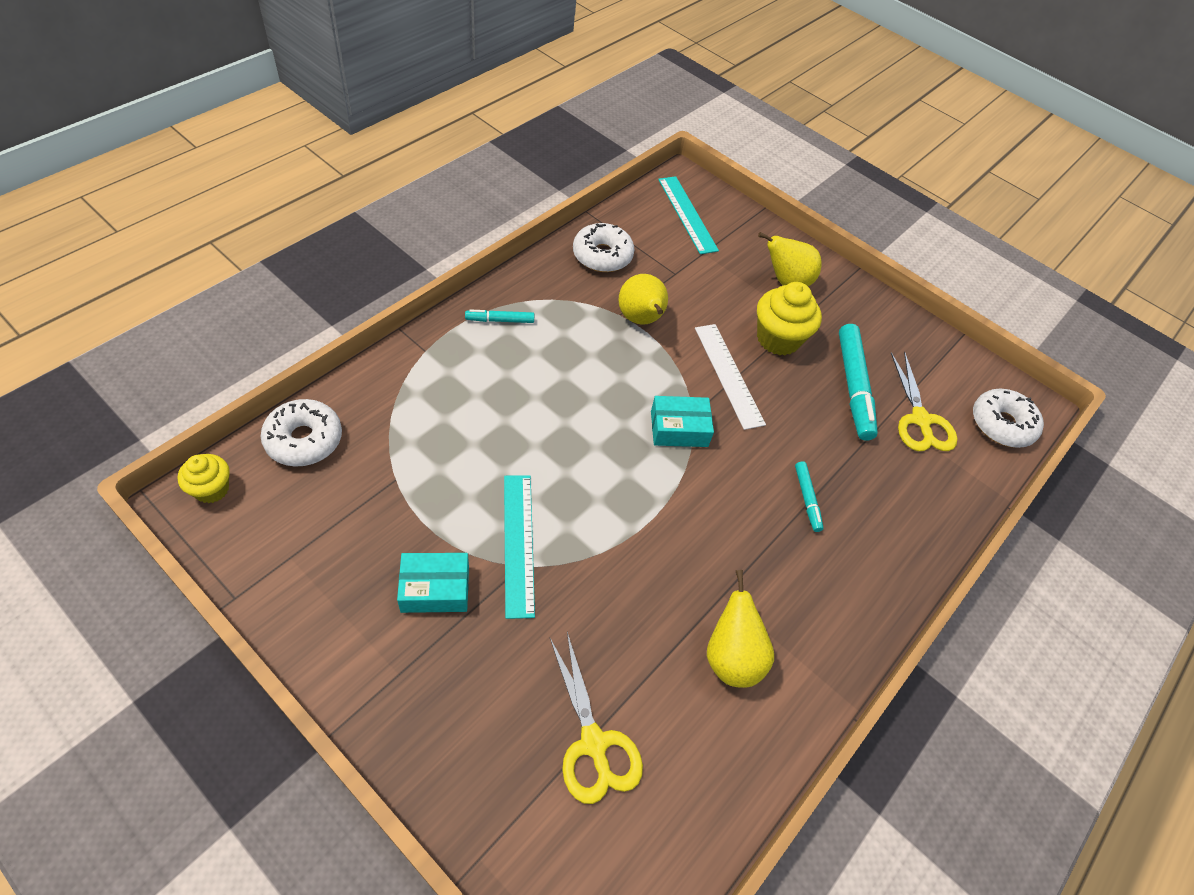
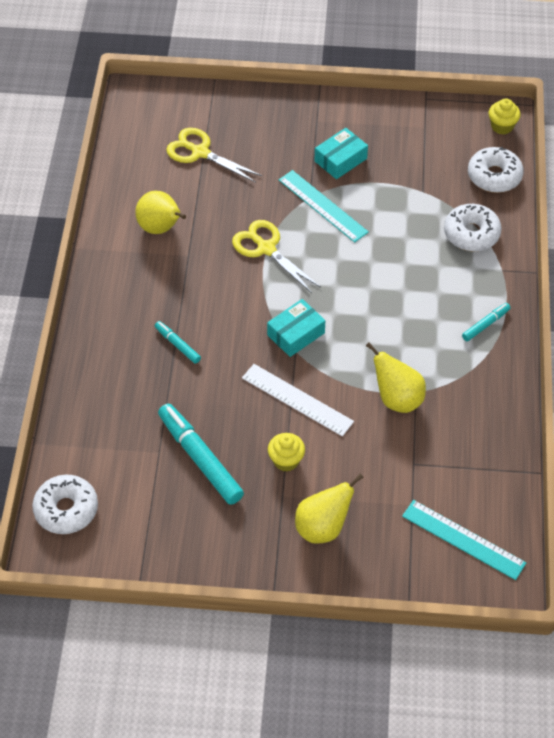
camera: 150 degrees right, 0 degrees up
(602, 255) = (481, 436): white donut -> white donut (471, 234)
(778, 339) = (286, 460): yellow cupcake -> yellow cupcake, size x0.60
(920, 420) = (133, 466): yellow scissors -> yellow scissors (266, 249)

